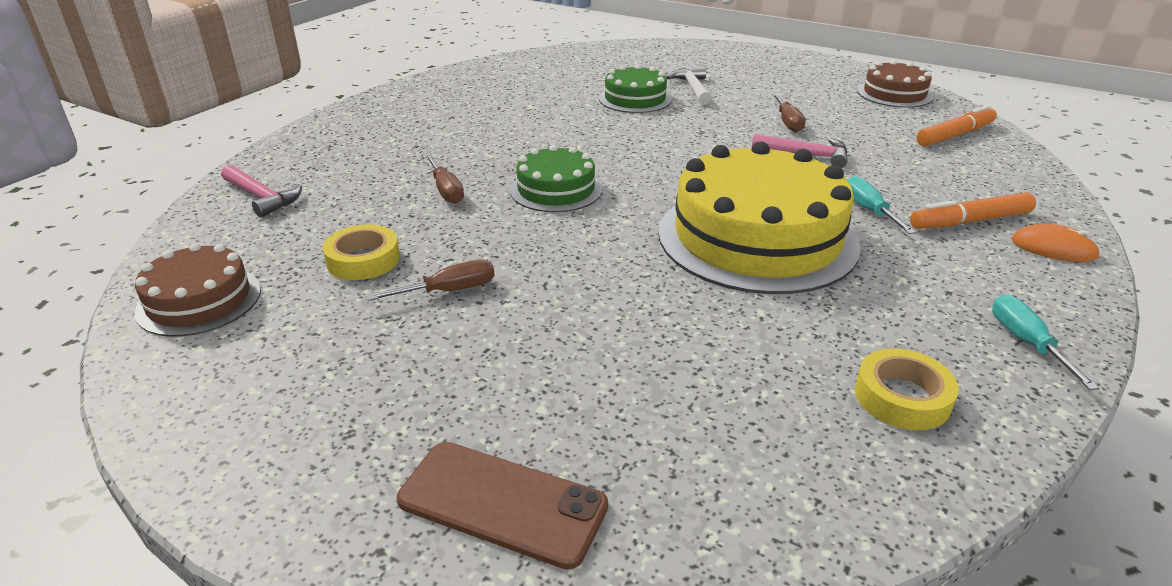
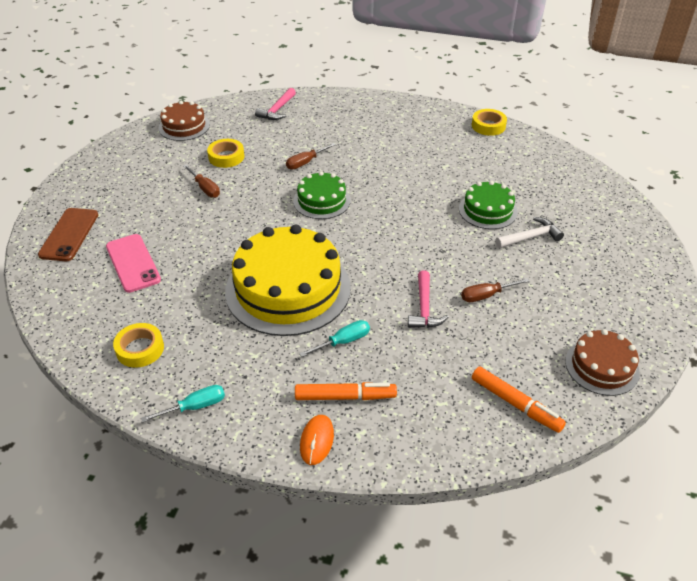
camera: 75 degrees right, 10 degrees up
(465, 73) = (488, 126): none -> yellow tape
(648, 396) = (133, 263): none -> pink phone
(970, 221) = (345, 397): orange marker -> orange marker turned 120 degrees clockwise

